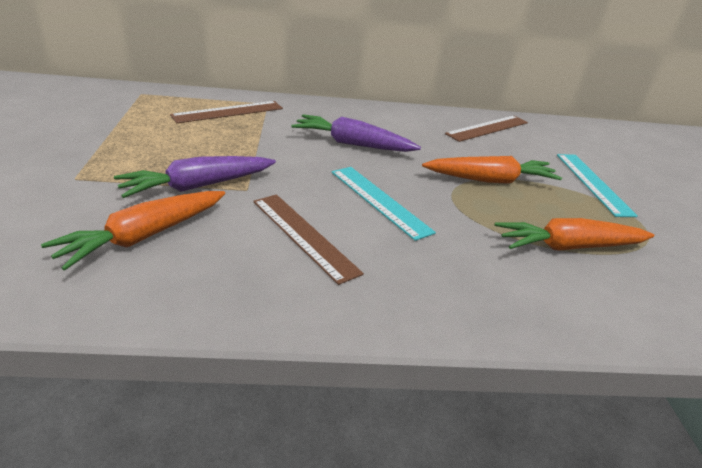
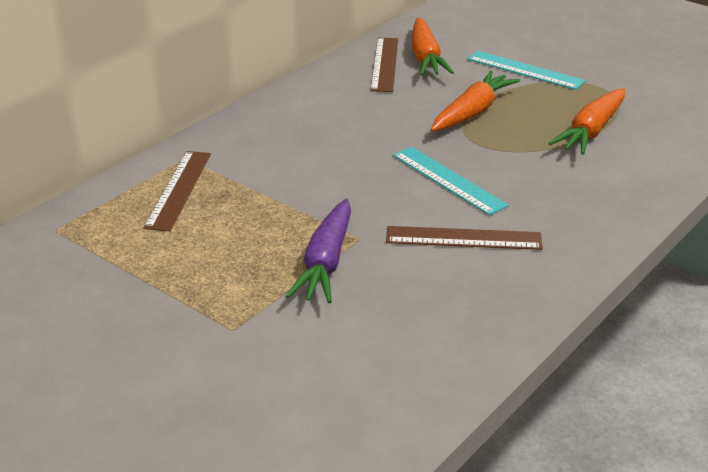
camera: 45 degrees left, 0 degrees up
(144, 237) = (386, 318): orange carrot -> orange carrot (425, 57)
(352, 144) = (335, 148): purple carrot -> none
(380, 201) = (448, 180): turquoise ruler -> turquoise ruler turned 45 degrees clockwise

